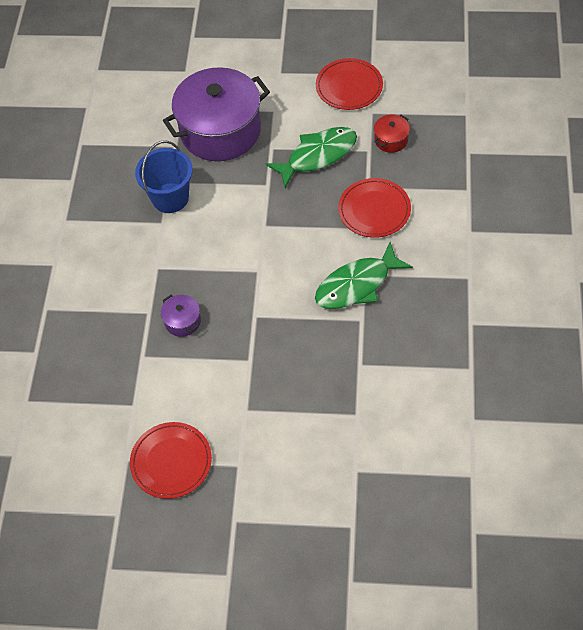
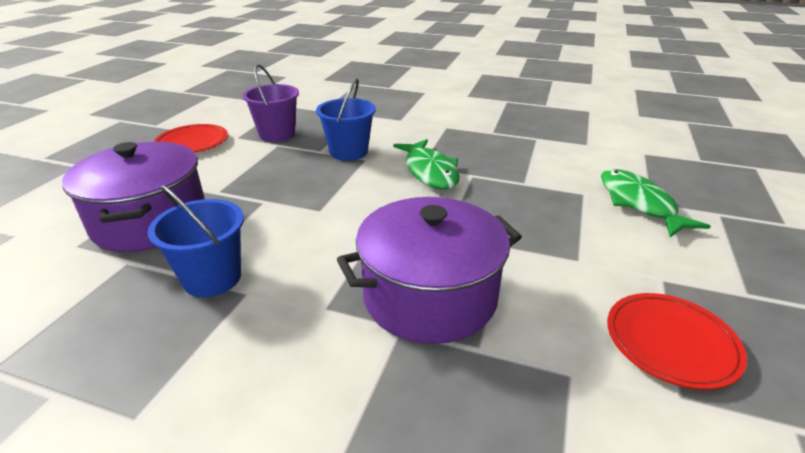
camera: 80 degrees left, 25 degrees down
(182, 321) = (430, 296): purple pot -> purple pot, size x2.47
(318, 156) = (257, 168): green fish -> green fish (639, 203)
(374, 210) = (348, 152): red plate -> blue bucket
(391, 140) = (277, 134): red pot -> purple bucket

